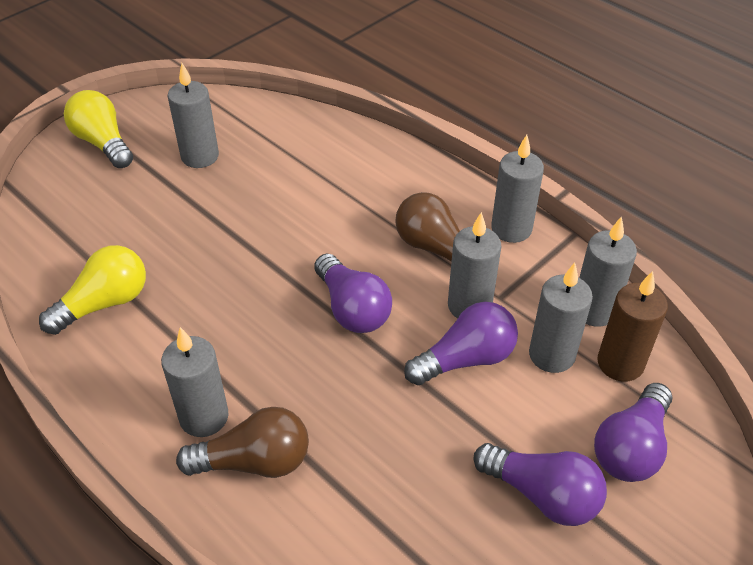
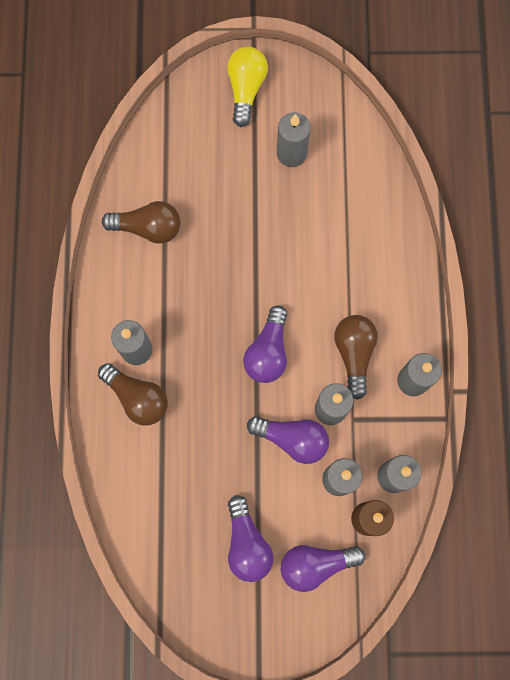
camera: 45 degrees right, 30 degrees up
(104, 303) = (148, 227): yellow light bulb -> brown light bulb

